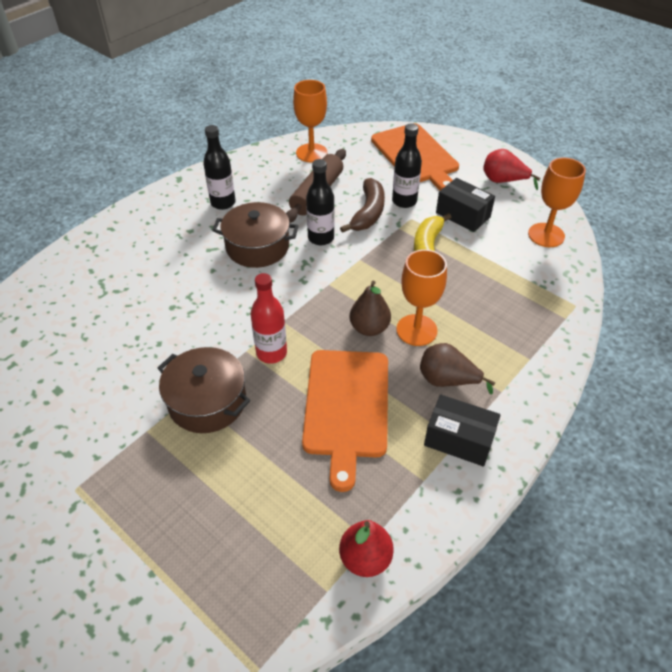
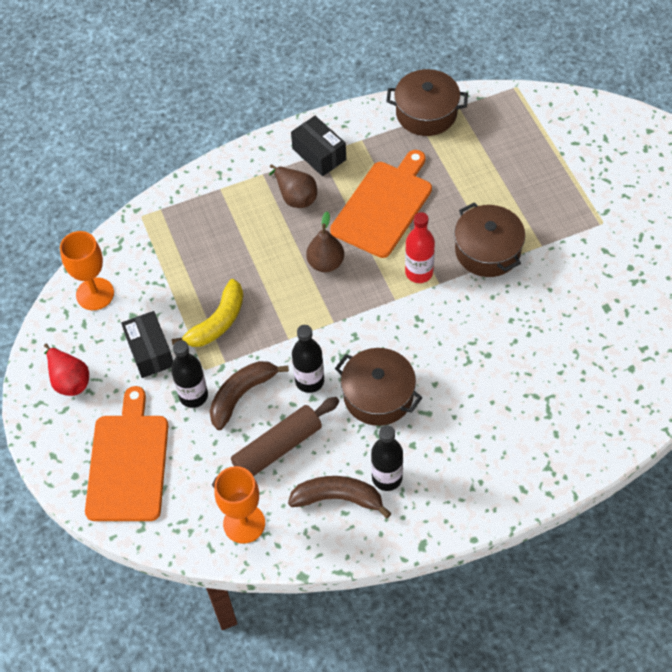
camera: 150 degrees left, 10 degrees up
(253, 182) = (338, 498): none -> brown banana
(365, 558) = (426, 113): red pear -> brown pot
(416, 330) = (288, 246): orange goblet -> none

